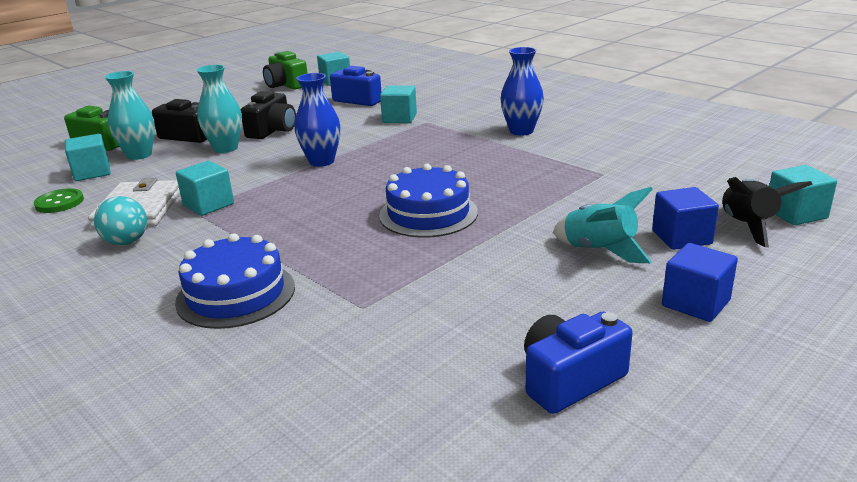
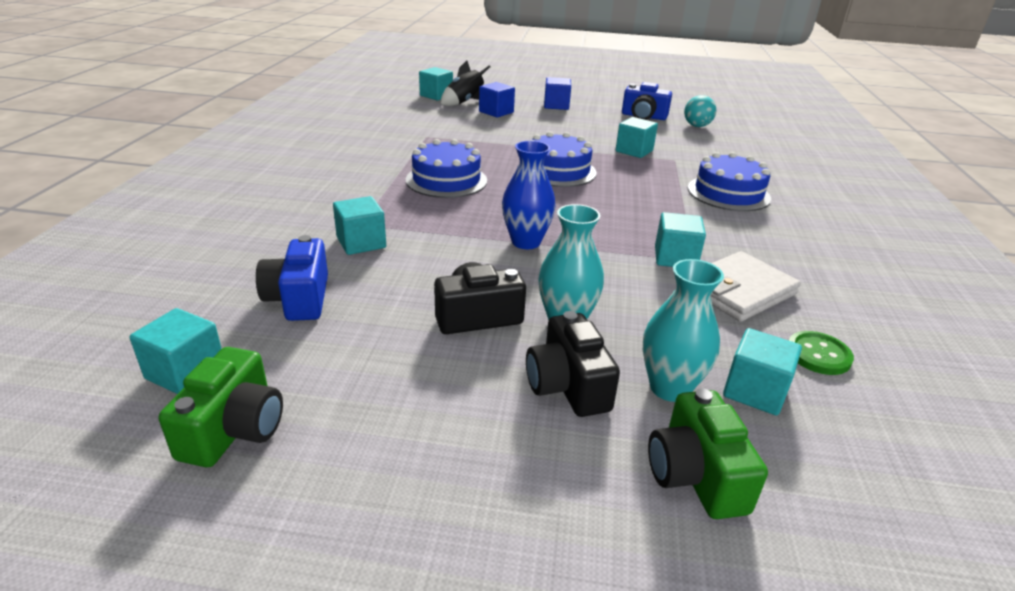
camera: 130 degrees left, 5 degrees up
(126, 242) = (772, 262): turquoise ball -> turquoise ball (697, 126)
(426, 288) = (634, 151): none -> turquoise cube
(469, 159) = (446, 180): none -> blue cake
(521, 131) = (356, 175): blue vase -> none
(600, 250) = (536, 124): turquoise rocket -> none

